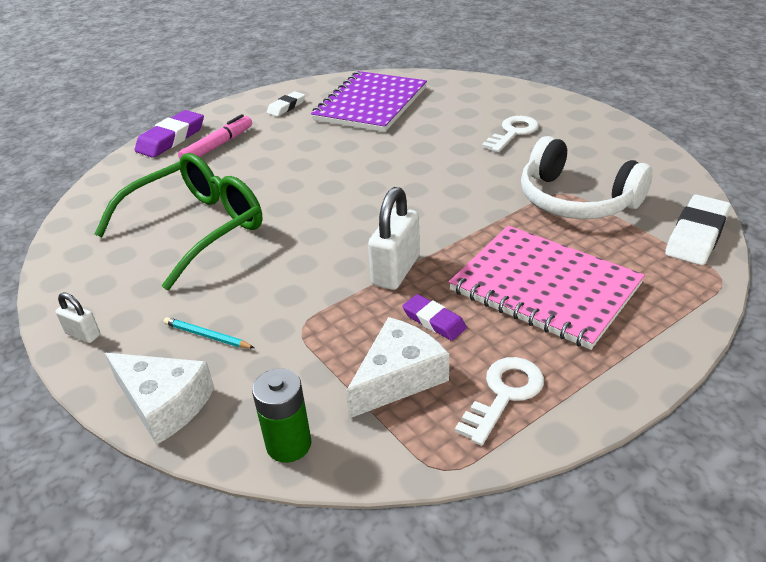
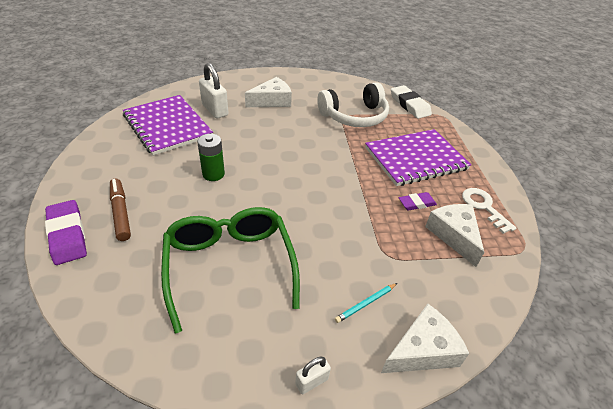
camera: 65 degrees left, 5 degrees up
(218, 146) = (121, 213): pink marker -> brown marker
(286, 107) = (113, 159): white eraser -> none
(289, 444) = (485, 300): green battery -> green battery (213, 174)
(396, 270) = (363, 197): white padlock -> white padlock (215, 110)
(513, 133) = (272, 101): white key -> white cheese
(545, 287) = (415, 159): pink notebook -> purple notebook

